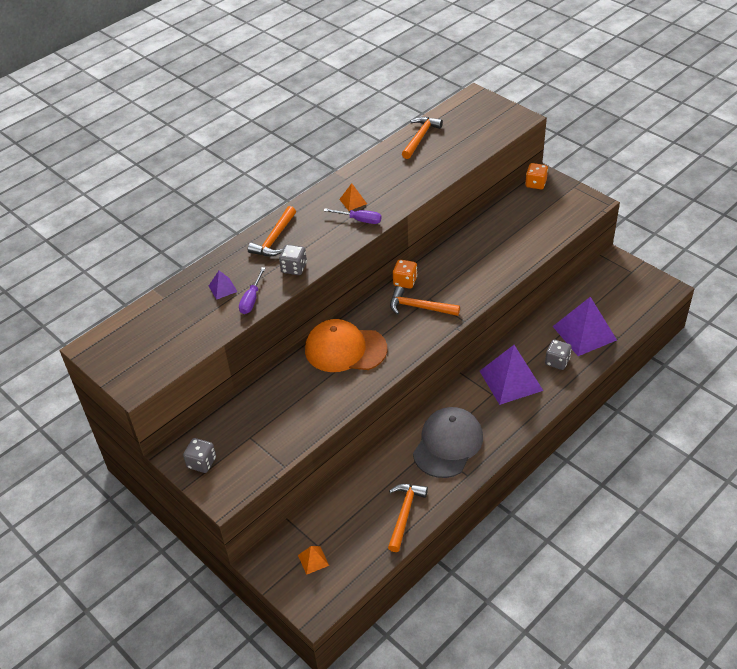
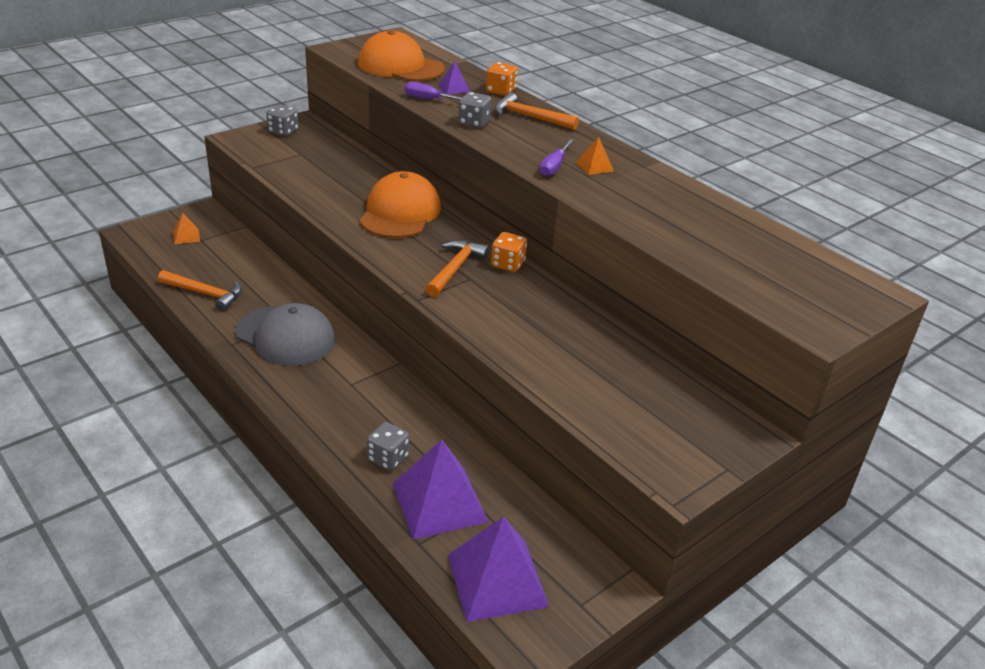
camera: 90 degrees right, 10 degrees down
(176, 330) = (400, 66): none -> orange cap
(420, 137) = (747, 229): orange hammer -> none
(511, 380) = (368, 405): purple pyramid -> purple pyramid (497, 580)
(535, 184) = (733, 421): orange dice -> orange dice (500, 91)

